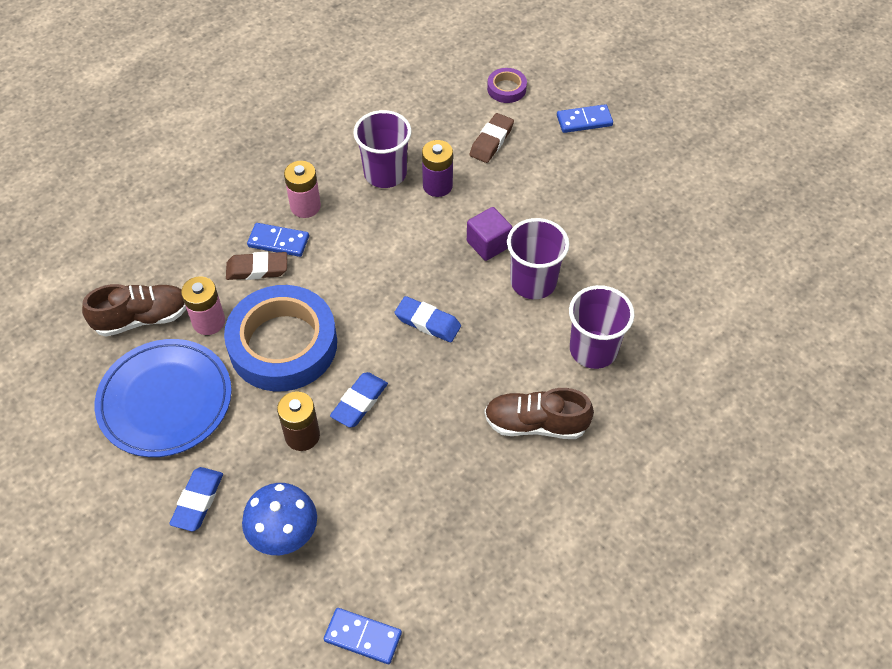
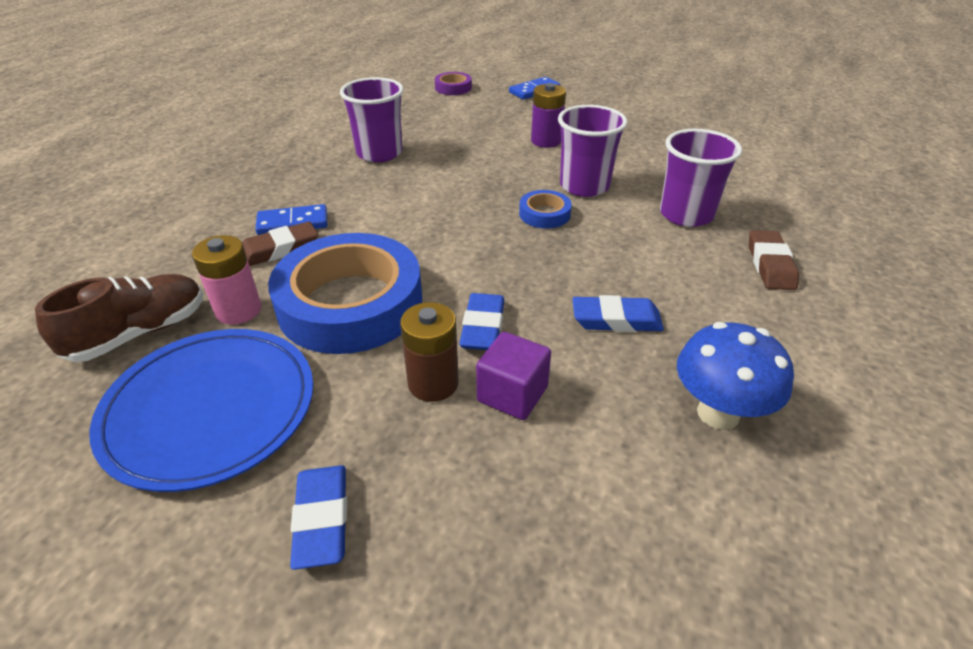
camera: 25 degrees left, 15 degrees down
(284, 535) = (486, 512): blue mushroom -> blue mushroom (718, 413)
(305, 206) = (308, 191): pink battery -> none
(363, 637) = (706, 608): blue domino -> none
(428, 322) = (506, 239): blue eraser -> blue eraser (616, 320)
(437, 186) = (437, 149): purple battery -> purple battery (546, 141)
(476, 304) = (544, 214): none -> blue tape
(488, 244) = (519, 173): purple cube -> purple cube (512, 394)
(491, 141) = (465, 115): brown eraser -> brown eraser (770, 265)
(536, 424) = (692, 284): brown shoe -> none

